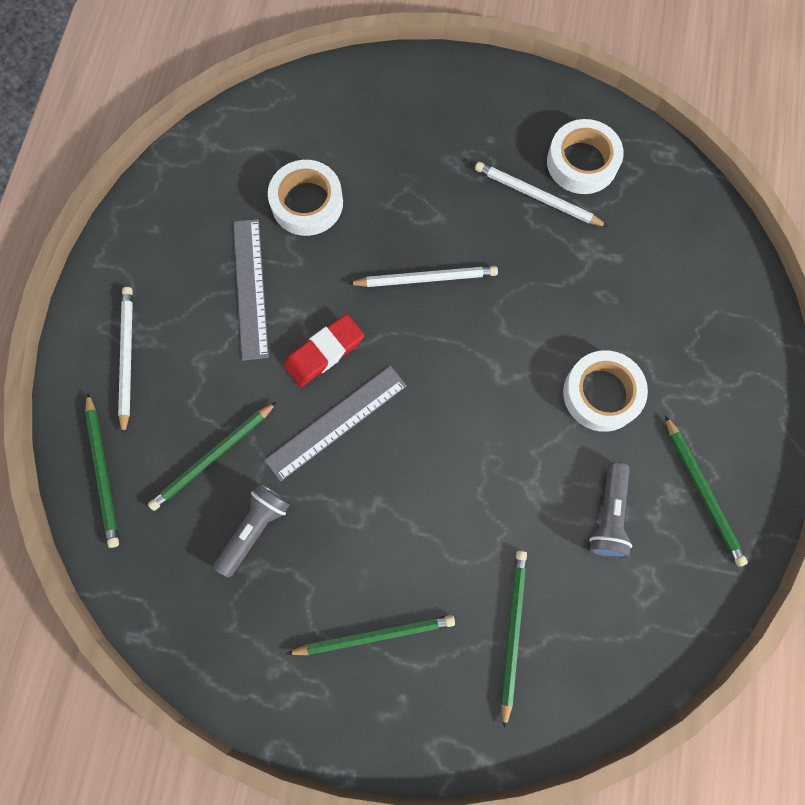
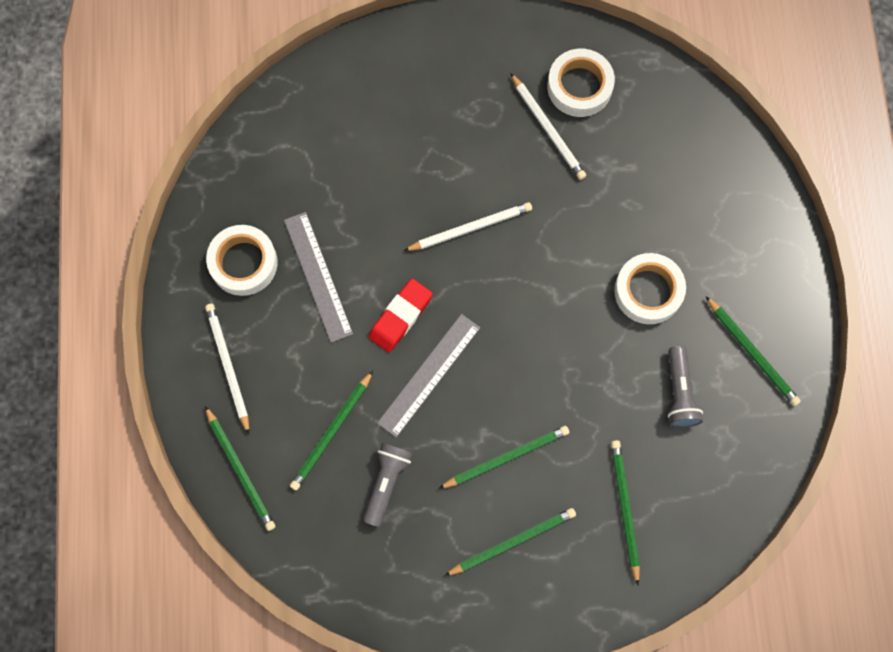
camera: 15 degrees left, 0 degrees up
(307, 203) = (344, 185): white tape -> white tape (243, 263)
(395, 536) = (506, 457): none -> green pencil
(537, 197) = (548, 129): white pencil -> white pencil turned 135 degrees counterclockwise

